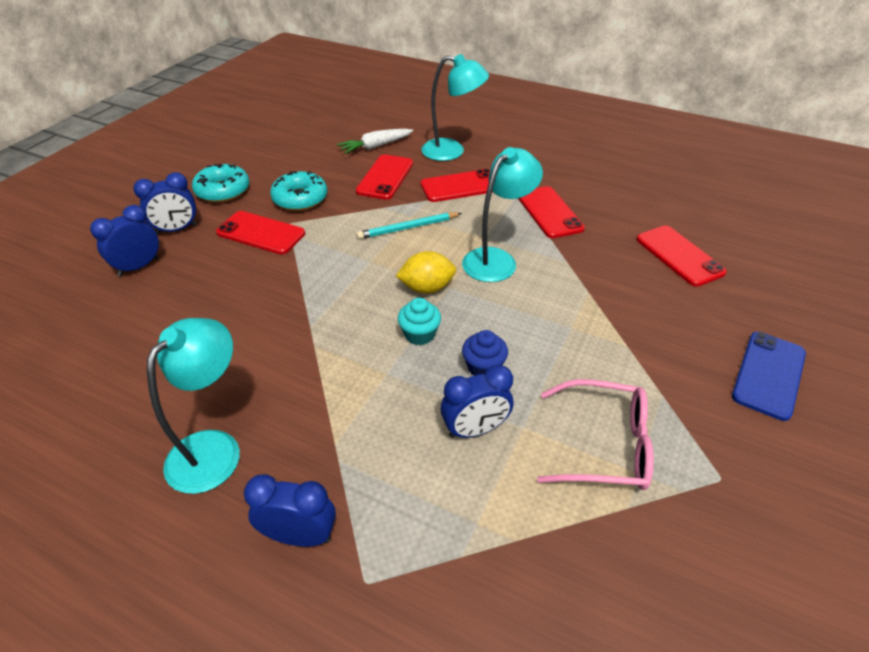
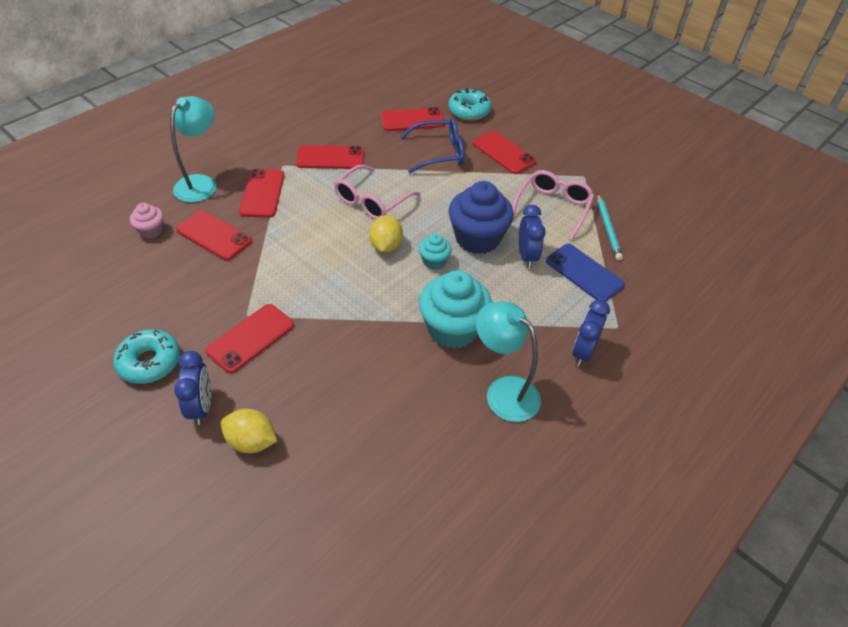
camera: 75 degrees left, 5 degrees up
(139, 267) = (251, 441): blue clock -> yellow lemon
(300, 199) = (209, 301): turquoise donut -> turquoise donut (469, 111)
(309, 376) = (453, 329): none -> turquoise cupcake
(375, 146) = (151, 230): white carrot -> pink cupcake
(408, 228) = (303, 238): turquoise pencil -> turquoise pencil (608, 228)
(483, 367) = (477, 238): blue cupcake -> blue cupcake, size x2.02
(496, 259) = (371, 201): turquoise lamp -> pink glasses
(633, 294) = (439, 153): none -> blue glasses
(692, 360) = (503, 153): none -> red phone
(768, 374) = (523, 131): blue phone -> blue phone (584, 273)

